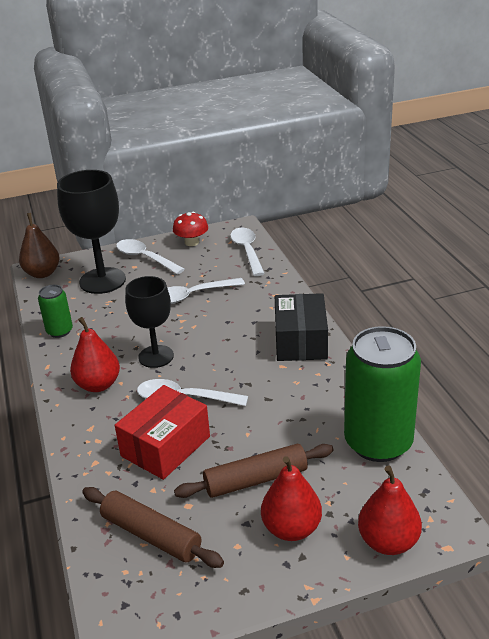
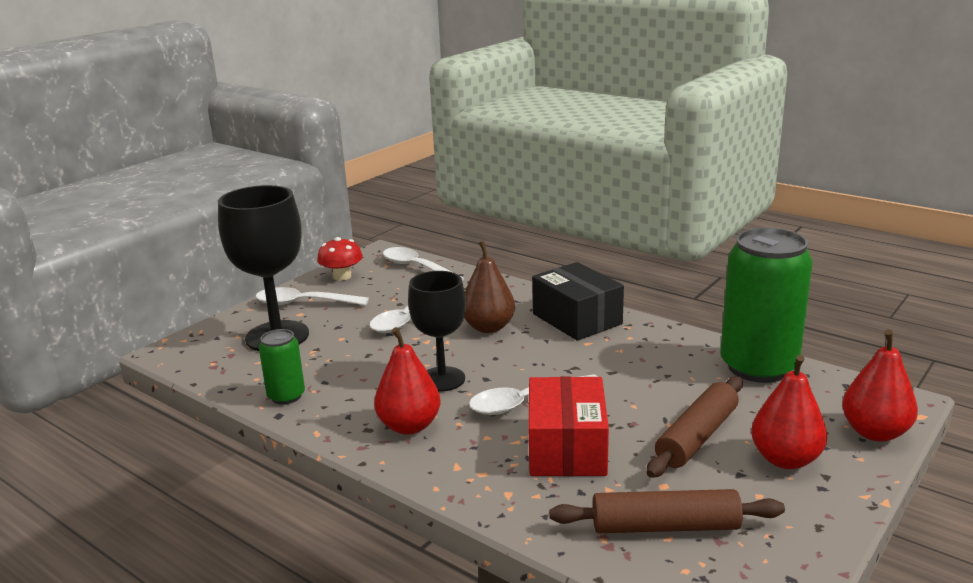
camera: 35 degrees left, 10 degrees down
(42, 273) = (182, 352): brown pear -> brown pear (488, 327)

